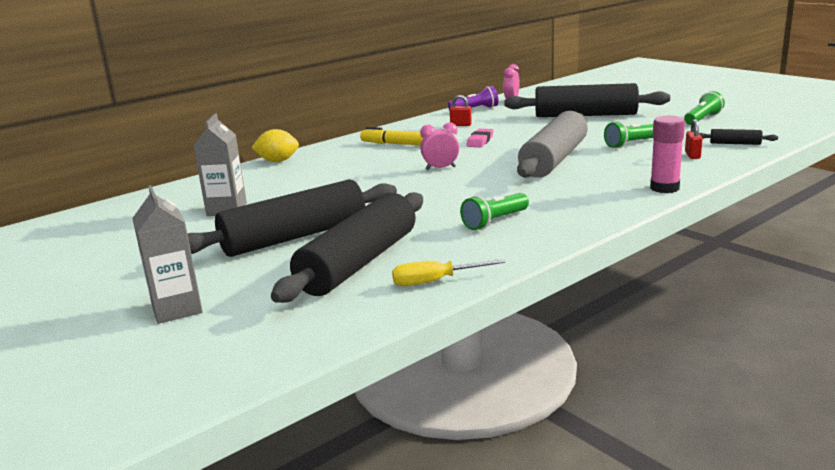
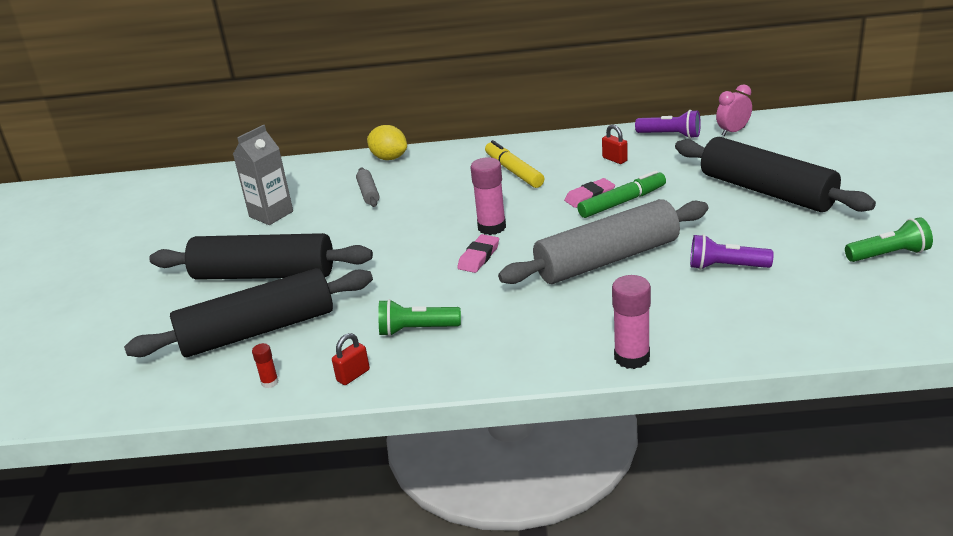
camera: 40 degrees right, 10 degrees up
(177, 309) = (104, 322): grey carton -> none
(298, 179) = (368, 193): none -> grey rolling pin
(435, 281) = (270, 382): yellow screwdriver -> red glue stick
(440, 168) = (491, 227): pink clock -> pink glue stick
(462, 181) = (478, 257): none -> pink eraser
(507, 138) = (622, 202): none -> green marker
(631, 144) = (726, 267): green flashlight -> purple flashlight
(692, 155) = (755, 317): red padlock -> red padlock (353, 375)
(735, 143) = (842, 318): black rolling pin -> none

